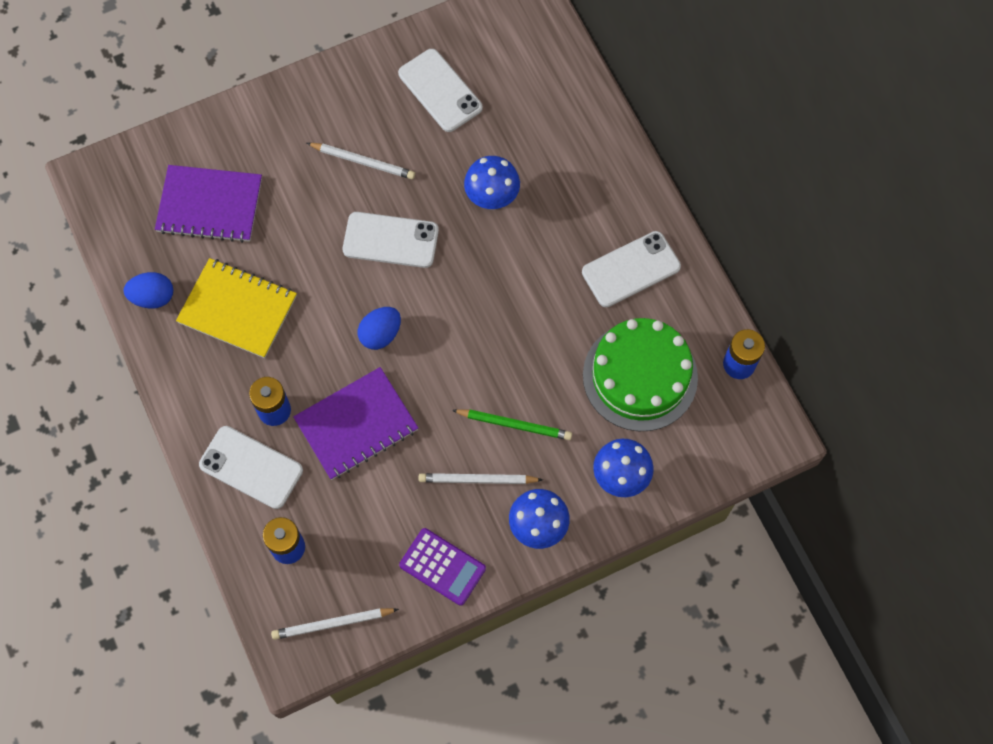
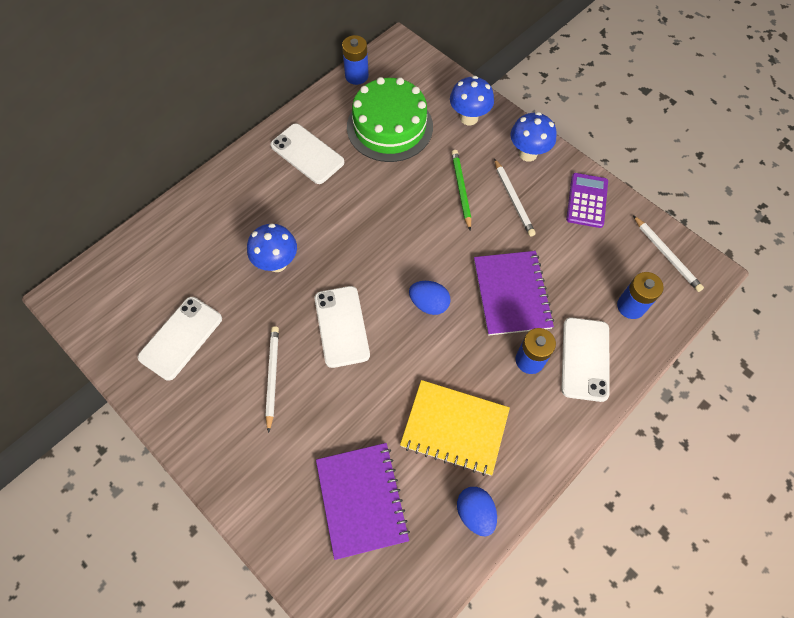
camera: 110 degrees left, 5 degrees down
(238, 309) = (454, 428): yellow notebook -> yellow notebook turned 75 degrees counterclockwise
(356, 425) = (512, 294): purple notebook -> purple notebook turned 45 degrees clockwise

